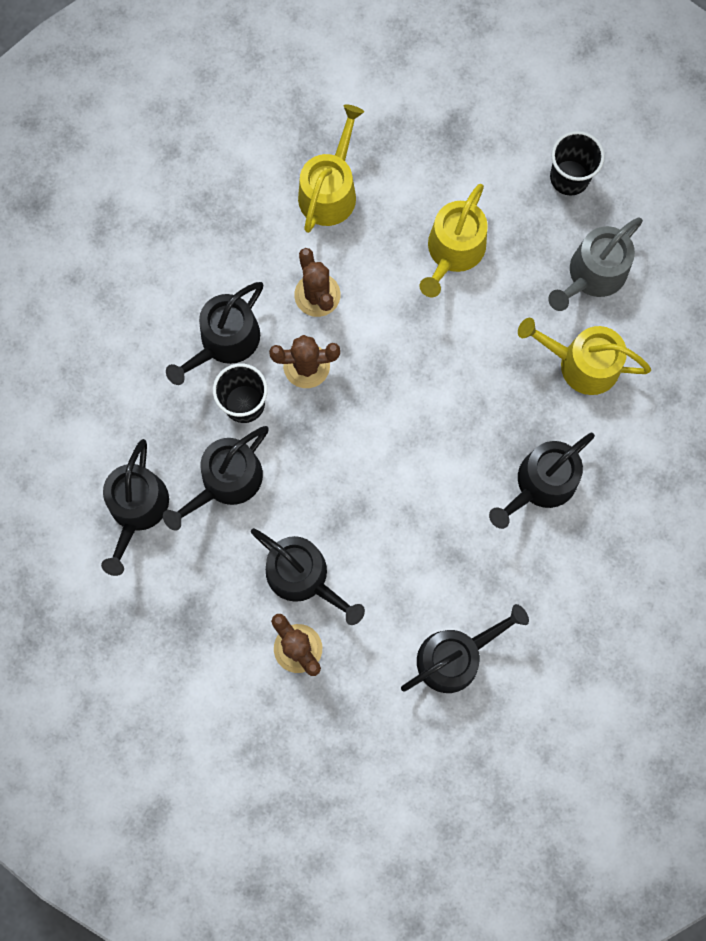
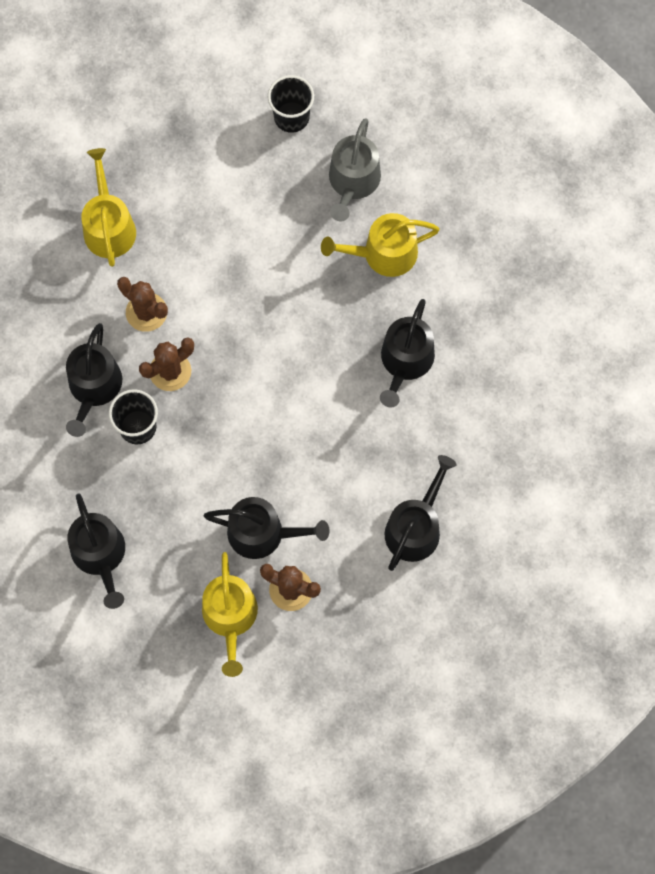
camera: 30 degrees left, 5 degrees down
(226, 481) = (159, 495): black watering can -> none
(453, 251) = (234, 221): yellow watering can -> yellow watering can (230, 617)

